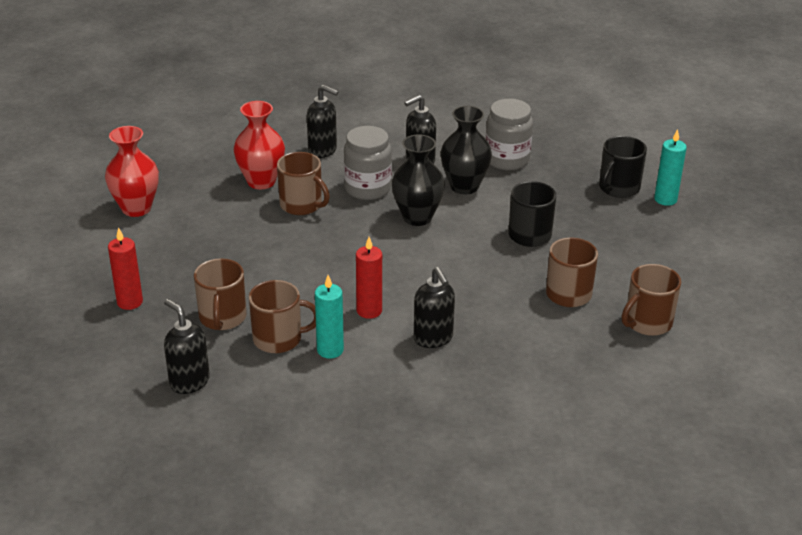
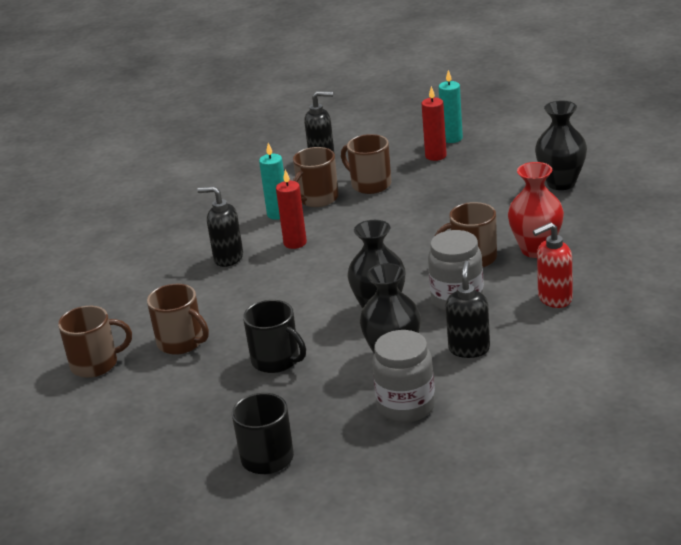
camera: 135 degrees right, 5 degrees down
(136, 208) = (561, 183): red vase -> black vase
(323, 151) = (554, 299): black soap dispenser -> red soap dispenser
(647, 322) = (95, 364): brown mug -> brown mug turned 75 degrees clockwise
(665, 199) = (209, 479): turquoise candle -> turquoise candle (452, 138)

